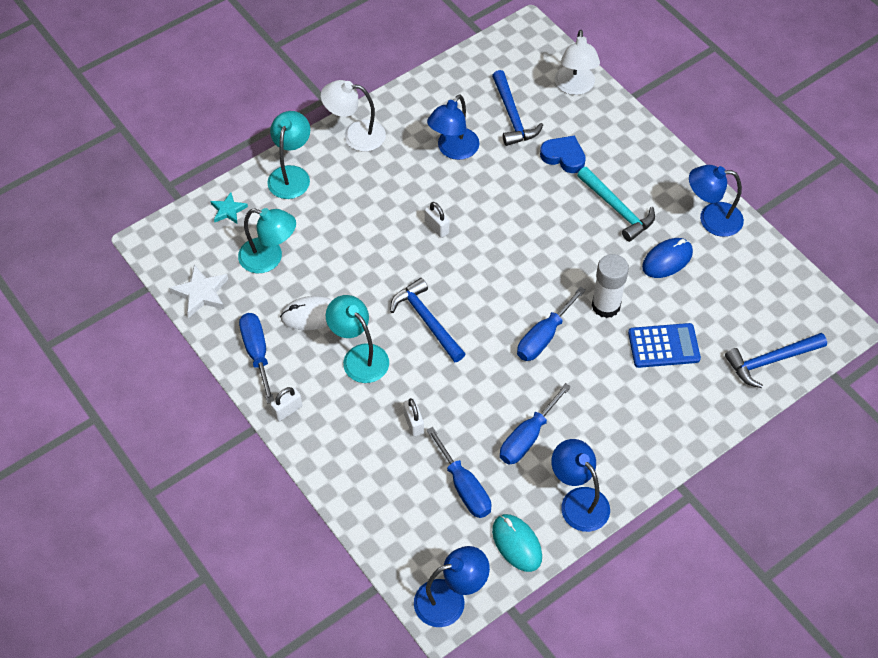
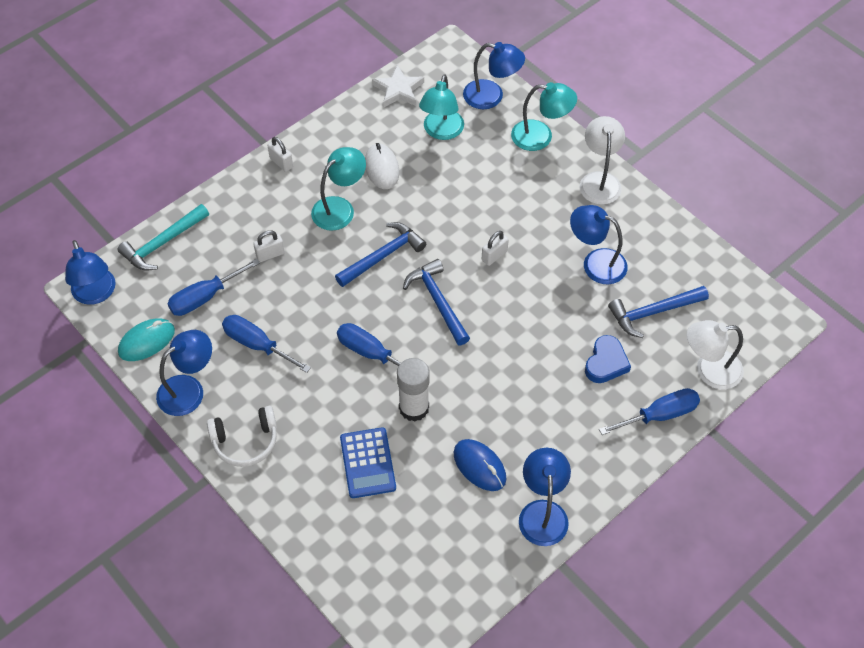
camera: 85 degrees right, 0 degrees up
(228, 210) = (491, 96): turquoise star -> blue lamp
(257, 353) = (339, 135): blue screwdriver -> blue screwdriver (659, 415)
(617, 209) = (541, 416): turquoise hammer -> turquoise hammer (162, 243)
(639, 448) = (245, 441): none -> white headphones
(770, 361) = (355, 570): blue hammer -> blue hammer (438, 301)

